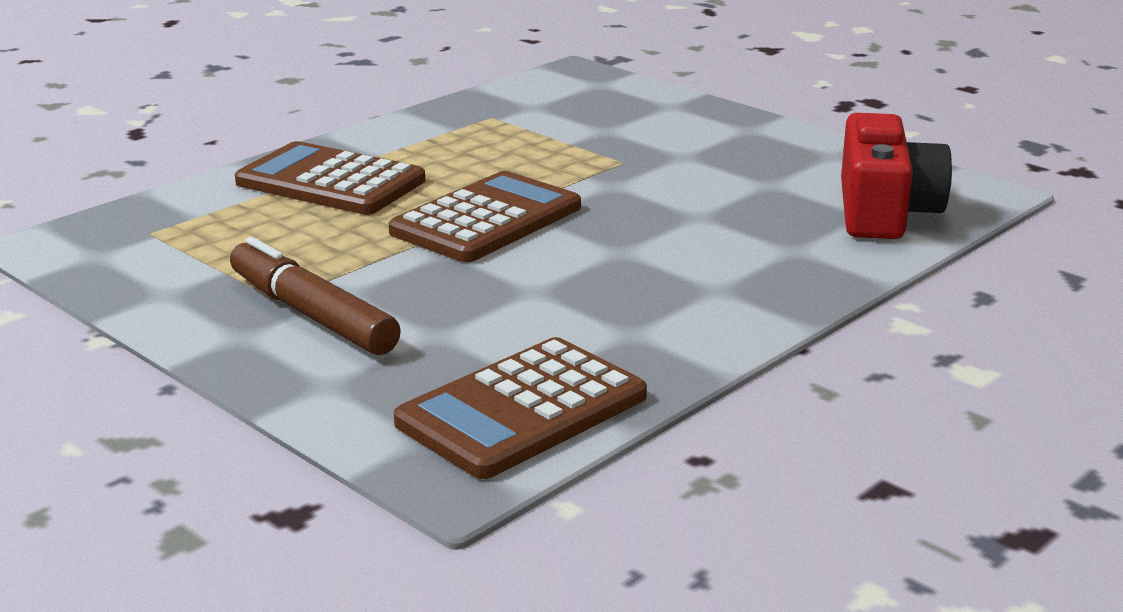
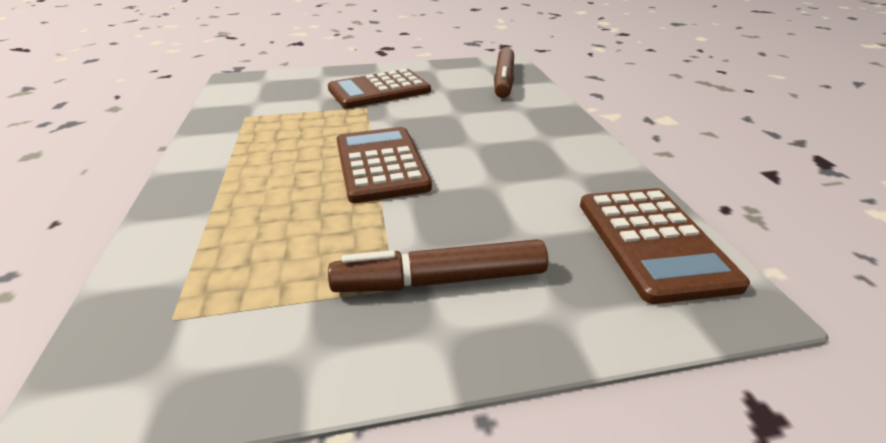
camera: 55 degrees left, 10 degrees up
(331, 182) = (235, 196): brown calculator -> brown calculator (379, 90)
(884, 211) = (503, 80): red camera -> brown marker

